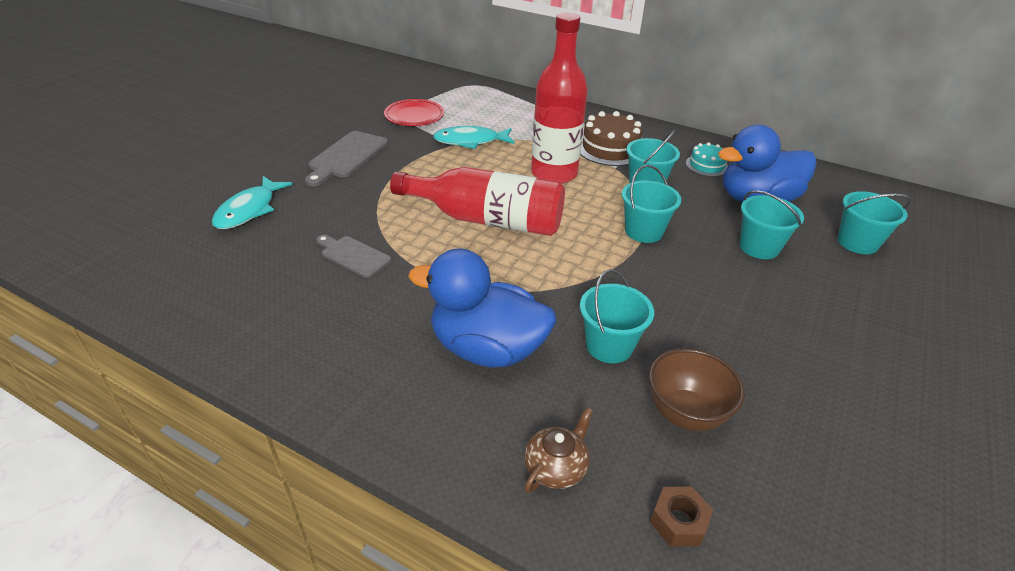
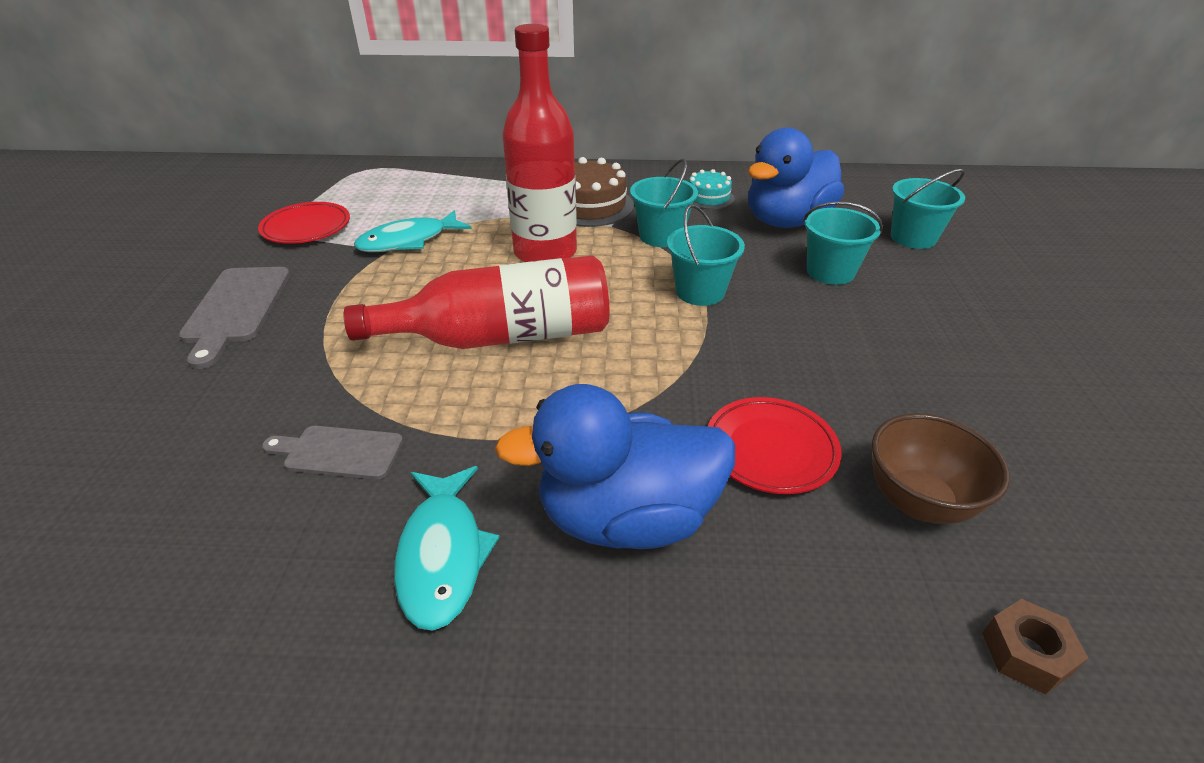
camera: 25 degrees left, 0 degrees up
(249, 210) = (111, 439): turquoise fish -> turquoise fish (442, 555)
(556, 467) = (838, 651): brown teapot -> none
(609, 346) = (770, 449): turquoise bucket -> red plate

